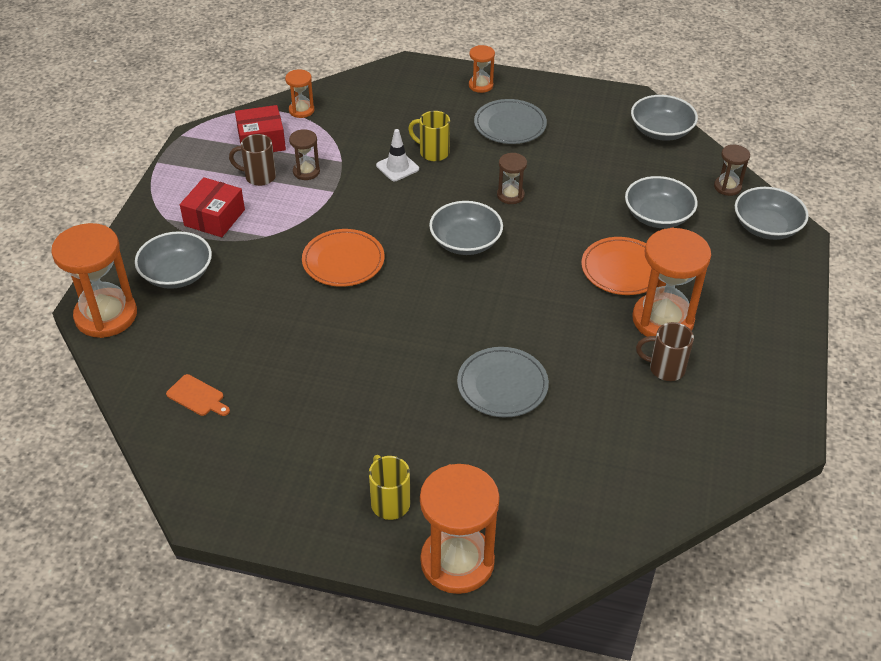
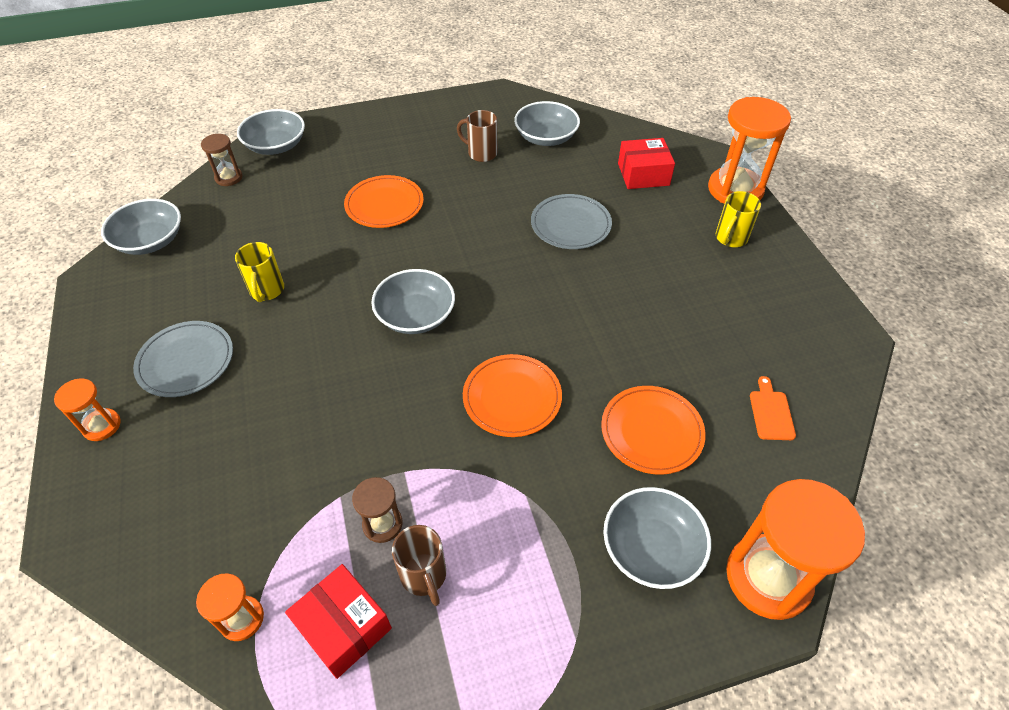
camera: 120 degrees left, 5 degrees up
(214, 218) = (534, 575): red box -> red box (643, 174)
(249, 319) = (651, 432): none -> orange plate
(397, 167) = (322, 430): white traffic cone -> none
(433, 152) = (276, 409): yellow mug -> yellow mug (267, 291)
(510, 195) = (321, 311): brown hourglass -> none
(657, 216) = (296, 205): grey bowl -> grey bowl (546, 137)
(662, 320) = (430, 168): orange hourglass -> none
(665, 368) = (481, 153): brown mug -> brown mug turned 135 degrees clockwise

